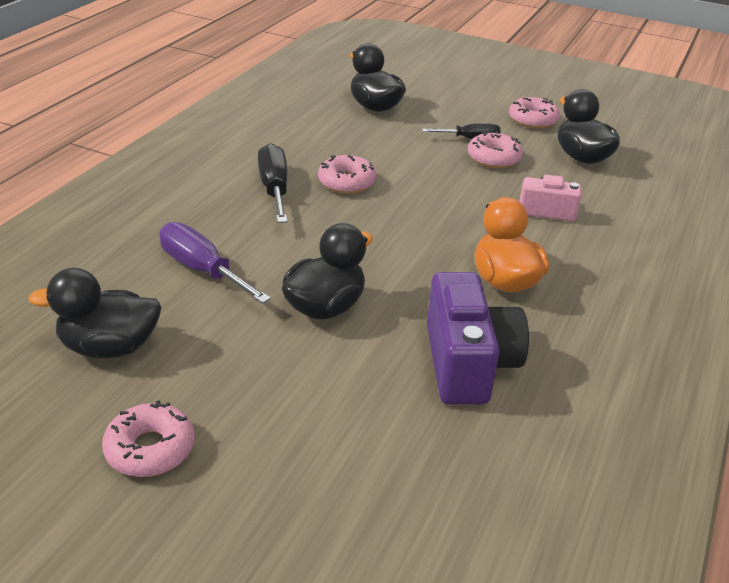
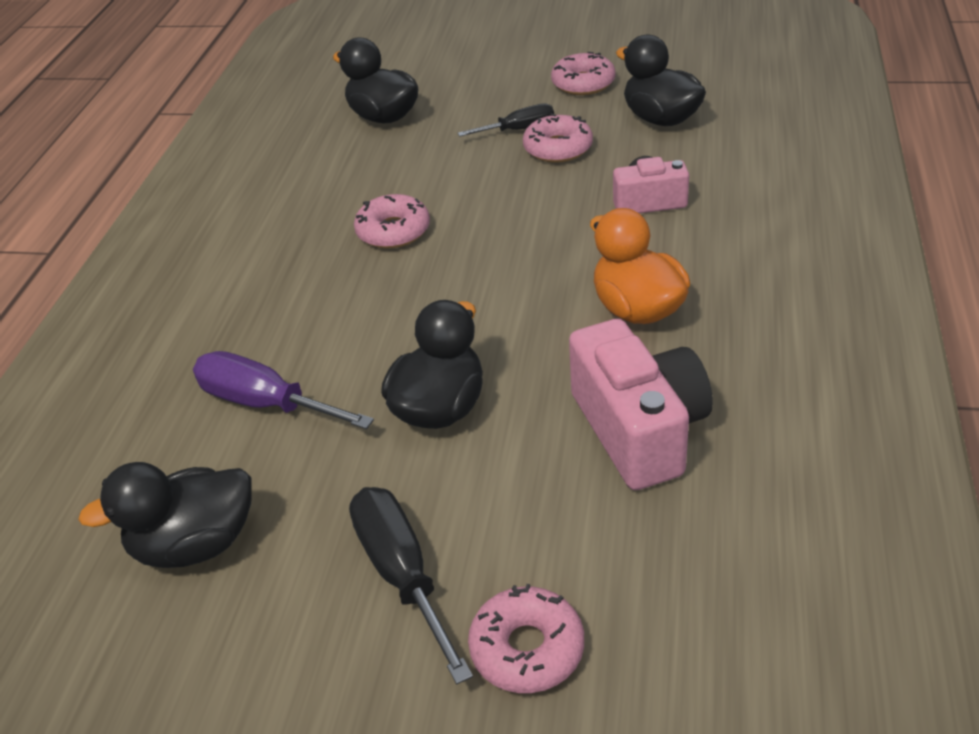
camera: 10 degrees left, 5 degrees up
(150, 449) = (308, 663): pink donut -> pink donut (527, 649)
(274, 189) = (307, 265): black screwdriver -> black screwdriver (402, 574)
(468, 363) = (639, 430): purple camera -> pink camera

